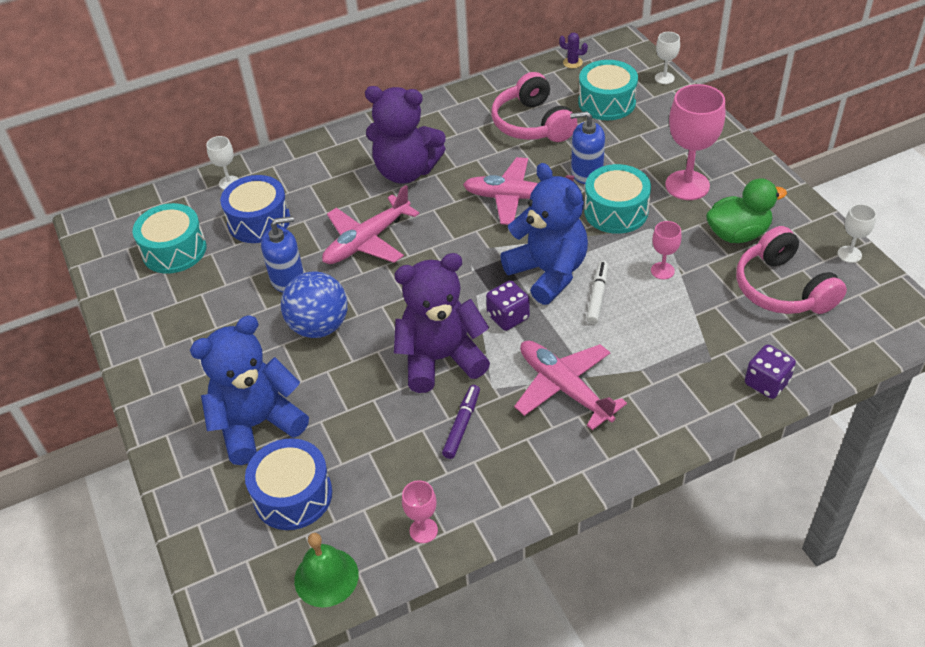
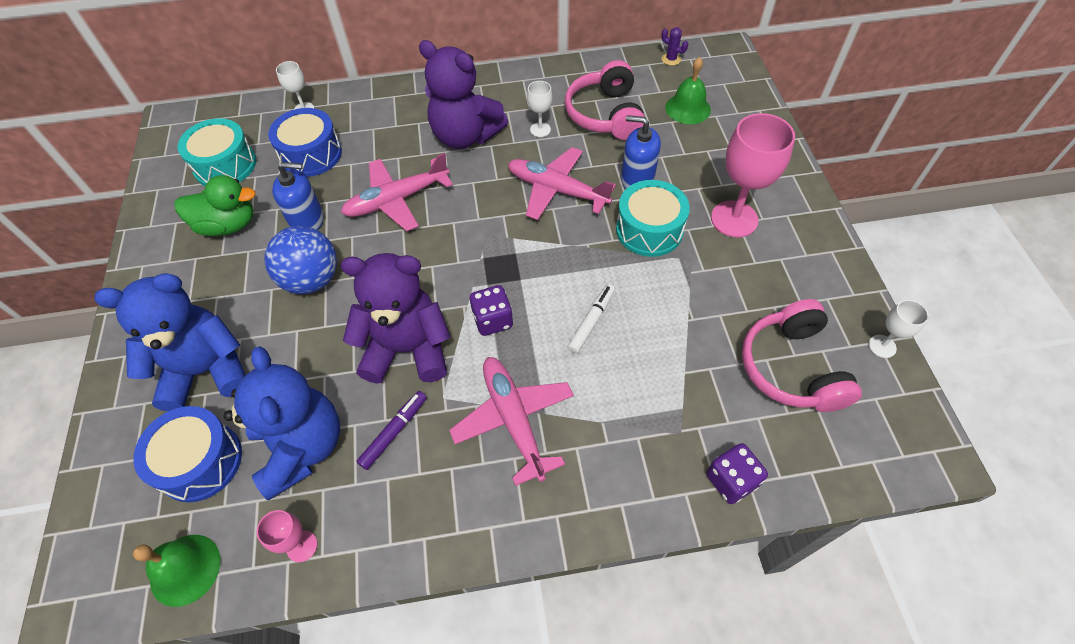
camera: 15 degrees right, 10 degrees up
(548, 273) = (553, 281): blue teddy bear -> blue teddy bear (302, 447)
(607, 102) = (688, 108): turquoise drum -> green bell
(662, 271) = (670, 310): pink goblet -> none
(664, 78) = (756, 95): white goblet -> white goblet (540, 129)
(737, 234) = (766, 289): green duck -> green duck (228, 225)

